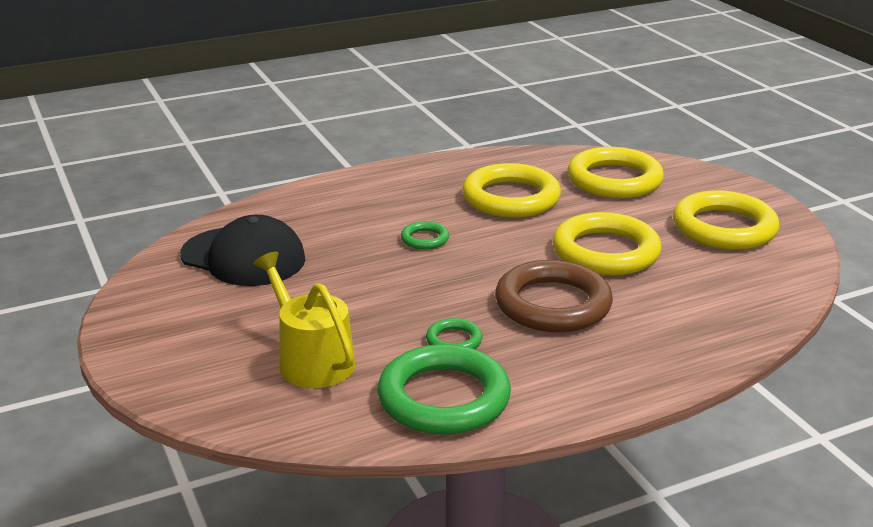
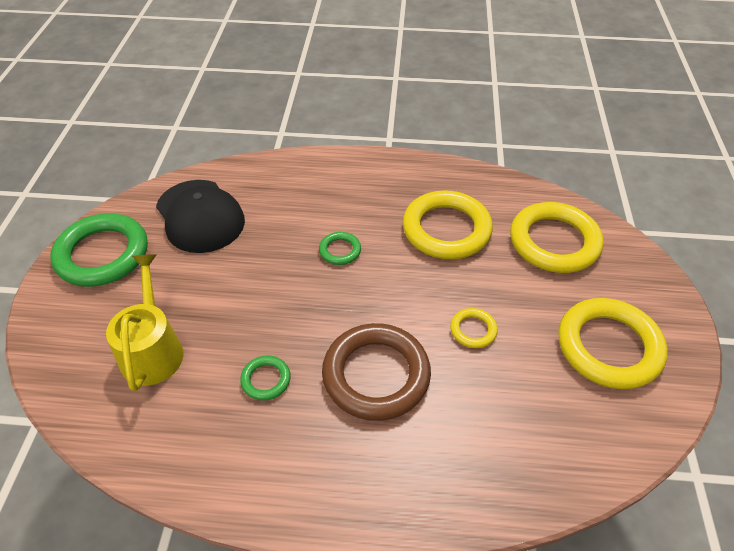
camera: 30 degrees right, 20 degrees up
(444, 398) = (205, 443): green ring -> green ring (102, 254)
(605, 252) = (473, 330): yellow ring -> yellow ring, size x0.46

